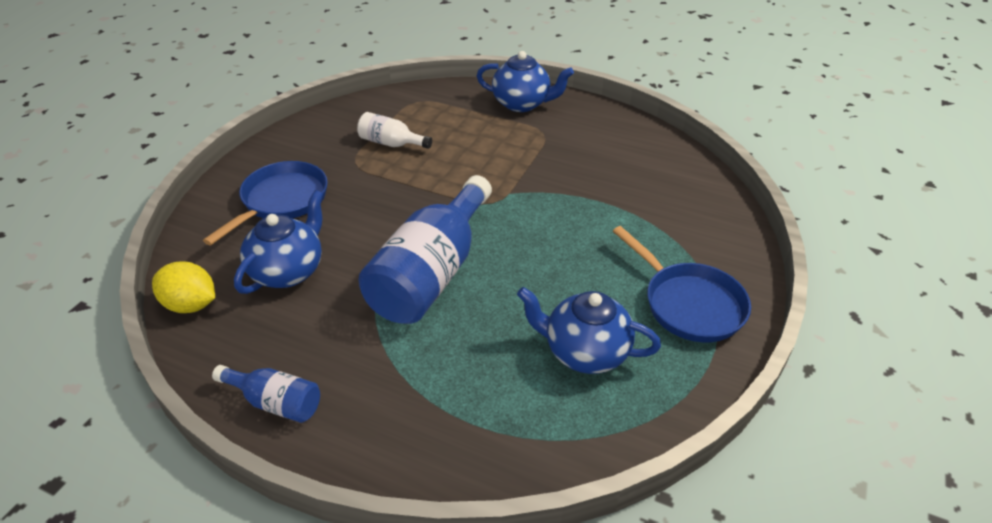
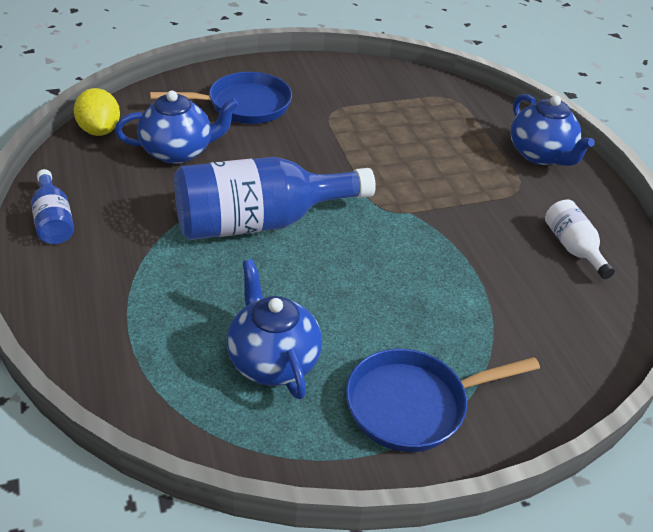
camera: 45 degrees right, 0 degrees up
(391, 143) = (379, 116): white bottle -> white bottle (573, 248)
(688, 304) = (413, 405): blue pan -> blue pan turned 60 degrees clockwise

